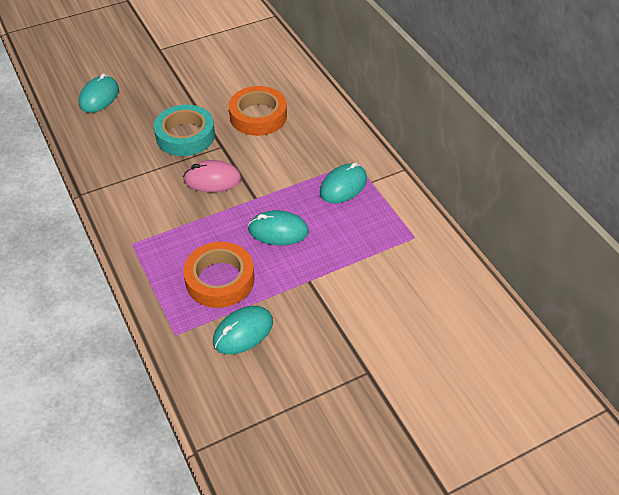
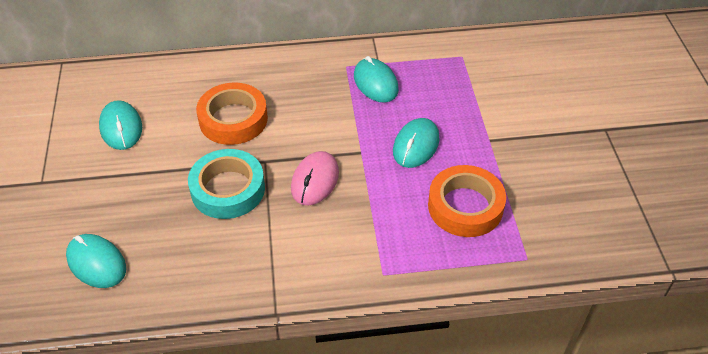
camera: 70 degrees left, 0 degrees up
(243, 332) = (539, 203): turquoise mouse -> turquoise mouse (121, 128)

